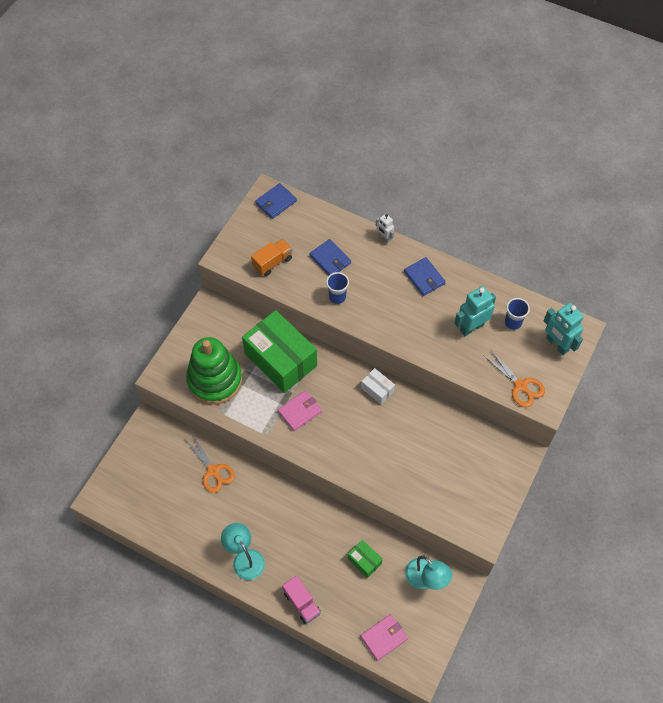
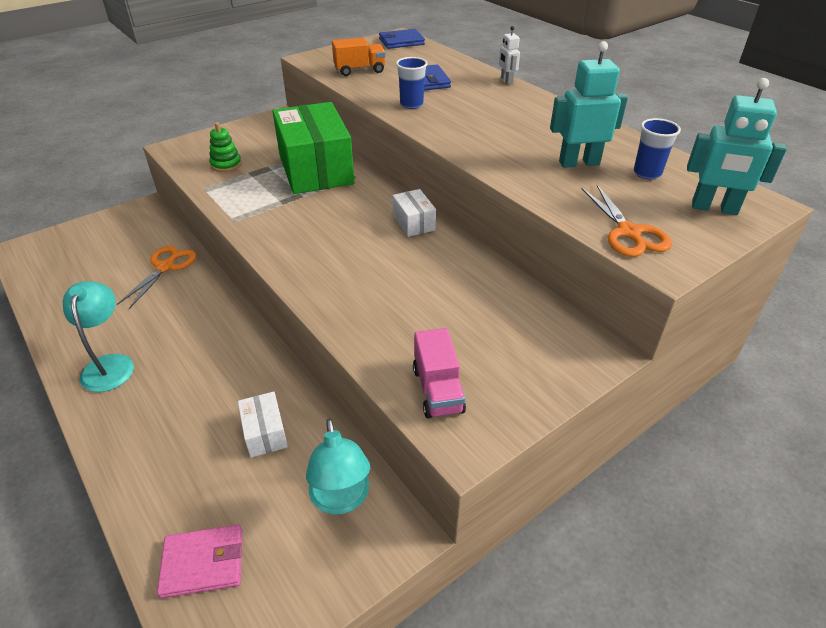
camera: 25 degrees right, 20 degrees down
(213, 471) = (165, 267): orange scissors -> orange scissors turned 150 degrees counterclockwise
(215, 380) = (226, 164): green stacking toy -> green stacking toy, size x0.42
(300, 411) = (296, 214): pink wallet -> none
(302, 603) = (127, 451): pink truck -> pink truck (438, 390)
(364, 561) = (265, 433): green box -> white box
(424, 278) = (537, 114): blue wallet -> none
(557, 344) = (714, 208): turquoise robot -> turquoise robot turned 60 degrees counterclockwise

